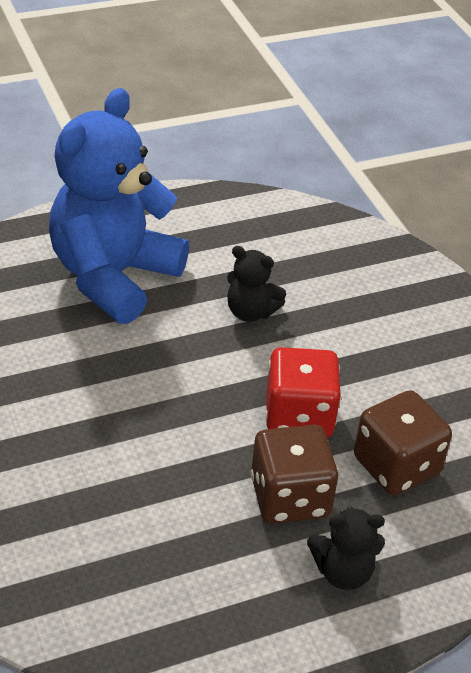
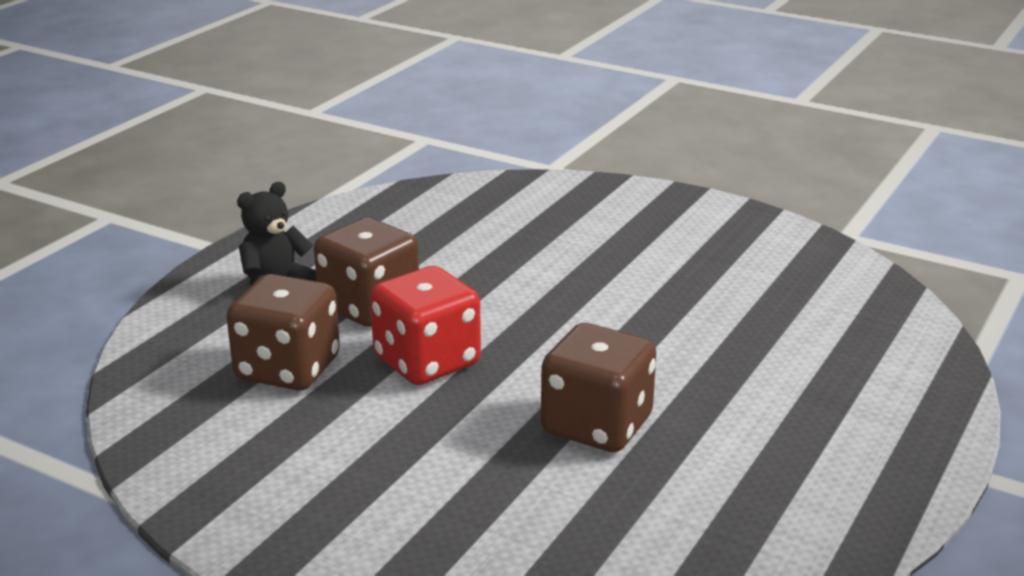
camera: 145 degrees right, 15 degrees down
(113, 277) = (784, 383): blue teddy bear -> none
(250, 312) = (597, 426): black teddy bear -> brown dice

